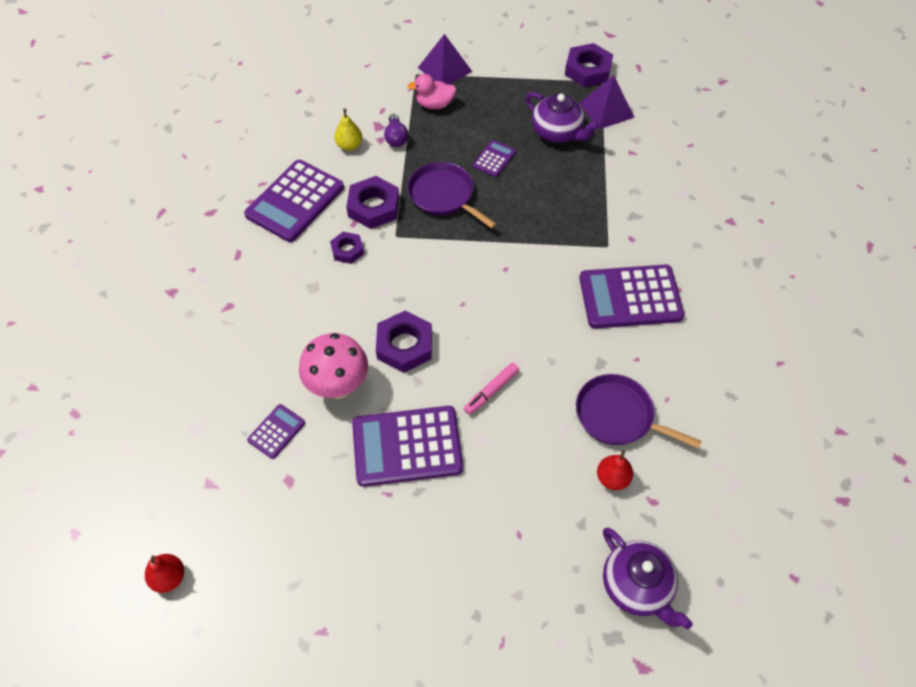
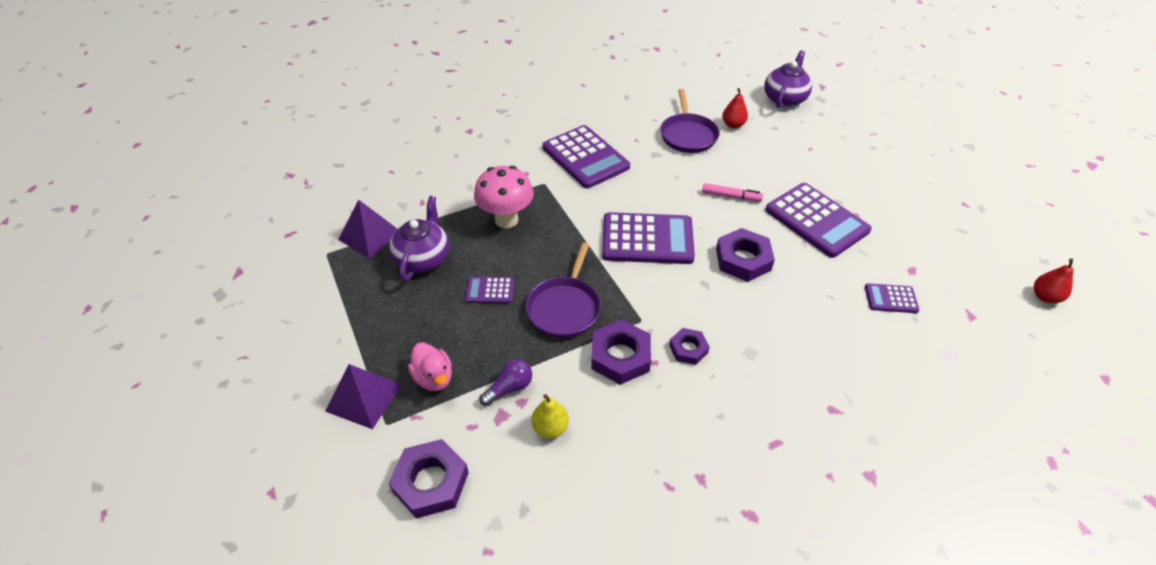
camera: 120 degrees left, 10 degrees down
(295, 201) = (667, 433): purple calculator -> purple calculator (647, 239)
(338, 386) = (817, 281): pink mushroom -> pink mushroom (506, 220)
(587, 70) = (310, 269): purple nut -> purple nut (431, 482)

